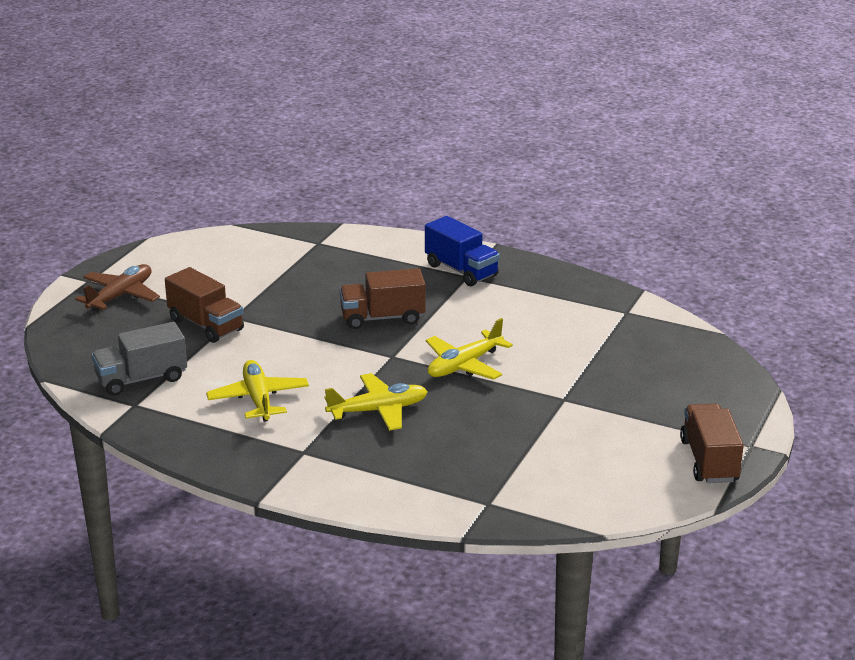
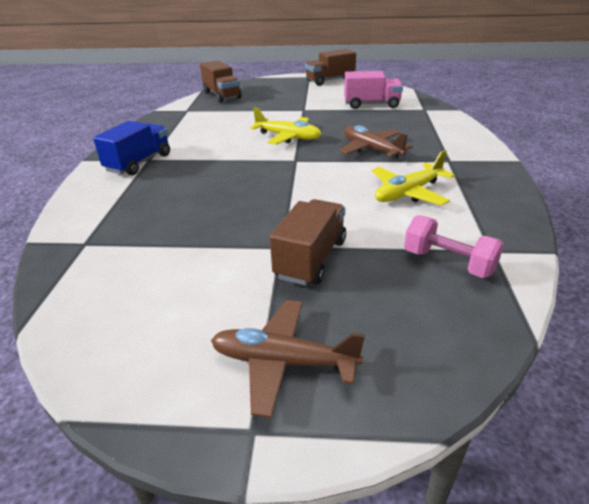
camera: 110 degrees left, 5 degrees up
(141, 379) = (448, 263): grey truck -> pink dumbbell
(378, 410) = (371, 149): yellow plane -> brown plane
(382, 318) = (238, 175): brown truck -> brown truck (222, 95)
(544, 462) = (371, 104): none -> pink truck

